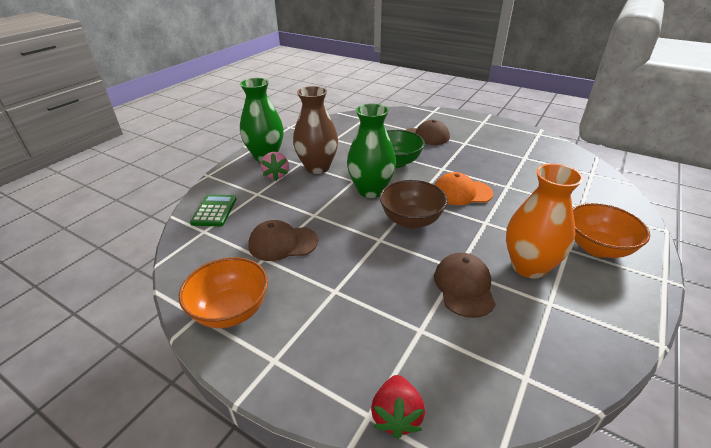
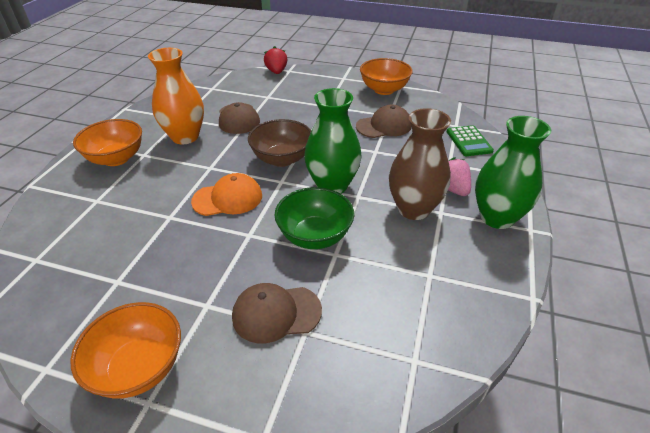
camera: 165 degrees right, 5 degrees up
(492, 129) = (139, 367): none -> orange bowl

